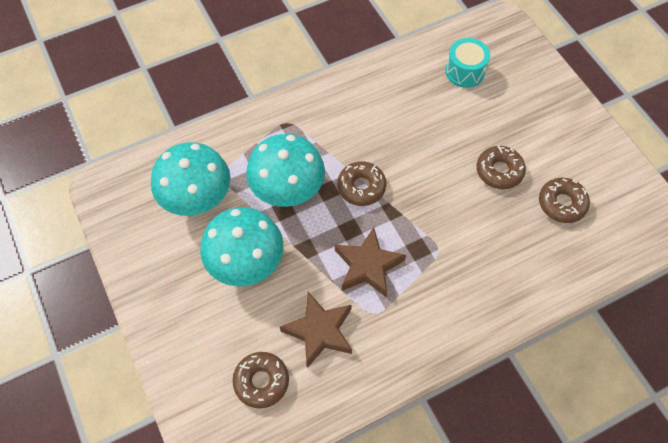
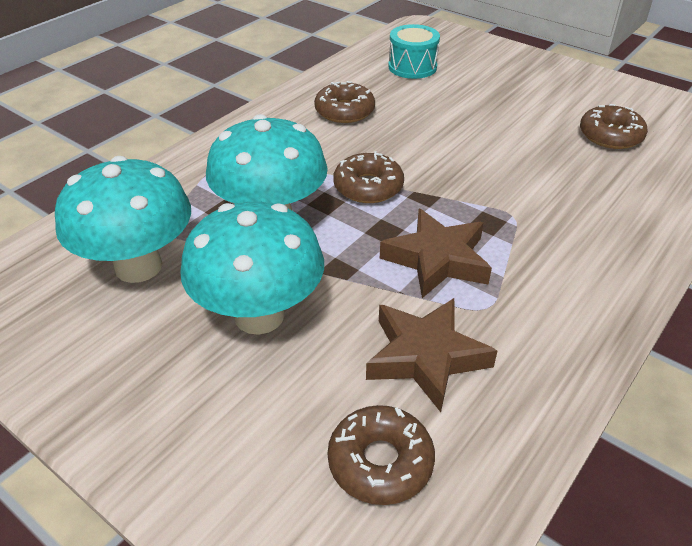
camera: 25 degrees left, 20 degrees down
(499, 171) = (519, 129): brown donut -> brown donut (344, 111)

